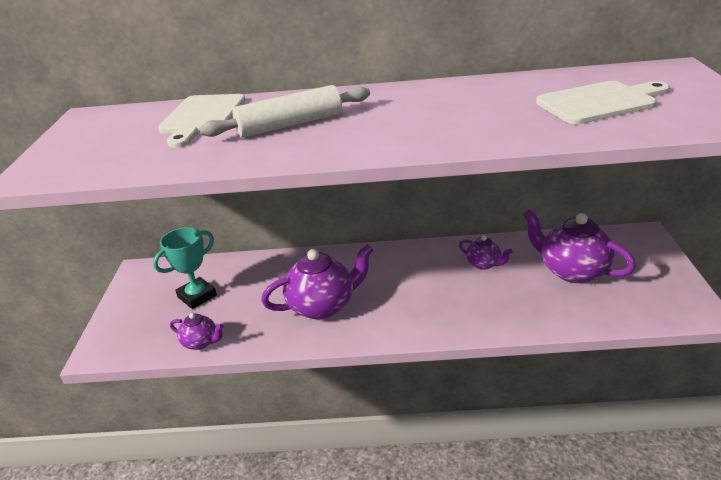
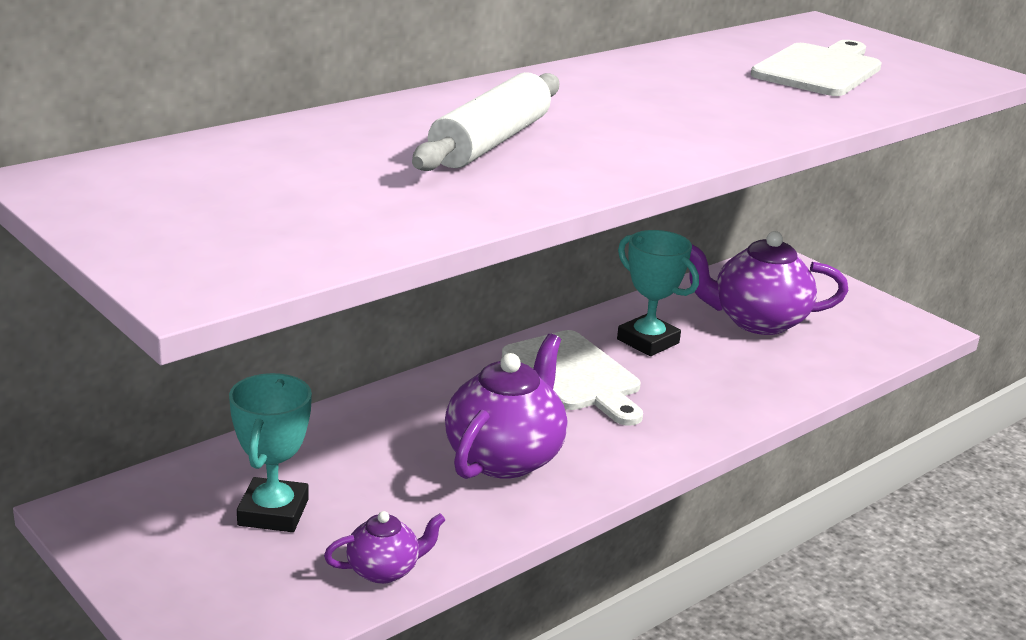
camera: 45 degrees left, 5 degrees down
(202, 117) = (312, 151): white cutting board -> white cutting board (574, 375)
(484, 264) = (648, 341): purple teapot -> turquoise trophy

